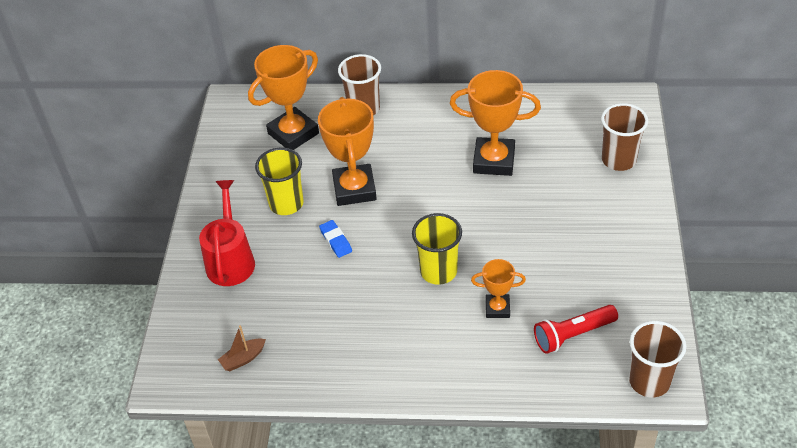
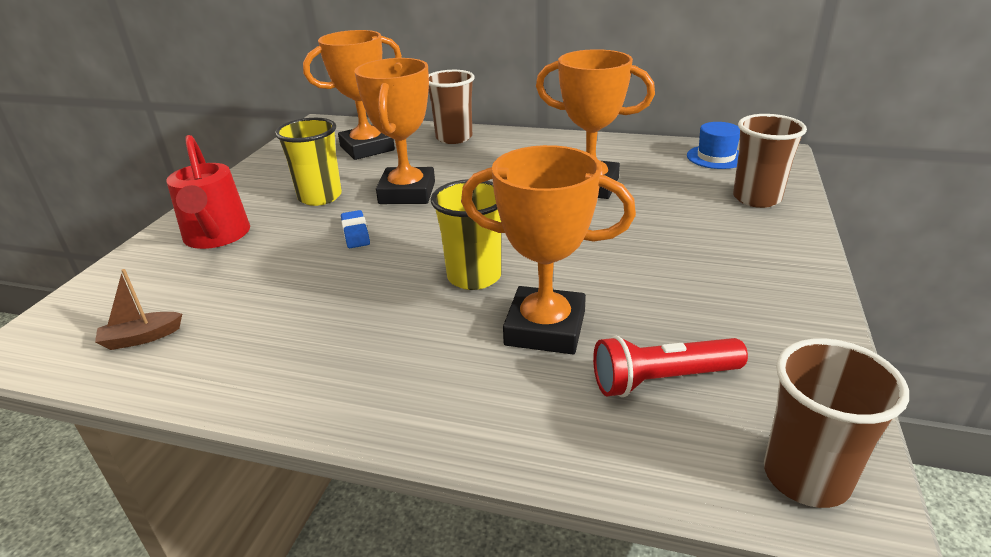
camera: 10 degrees right, 15 degrees down
(231, 260) = (216, 236): red watering can -> red watering can turned 150 degrees clockwise
(497, 308) = (545, 328): orange trophy -> orange trophy, size x1.84
(586, 110) = (716, 157): none -> blue hat

